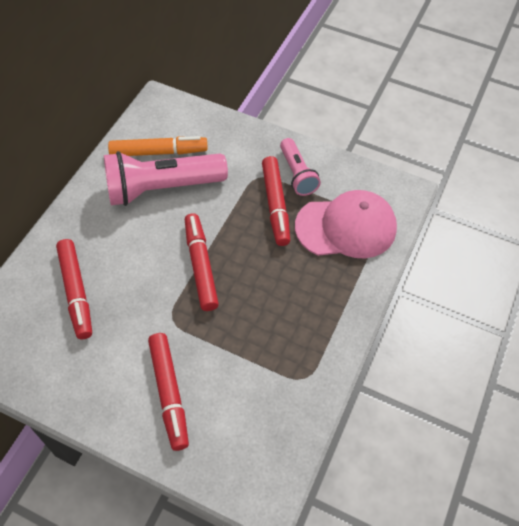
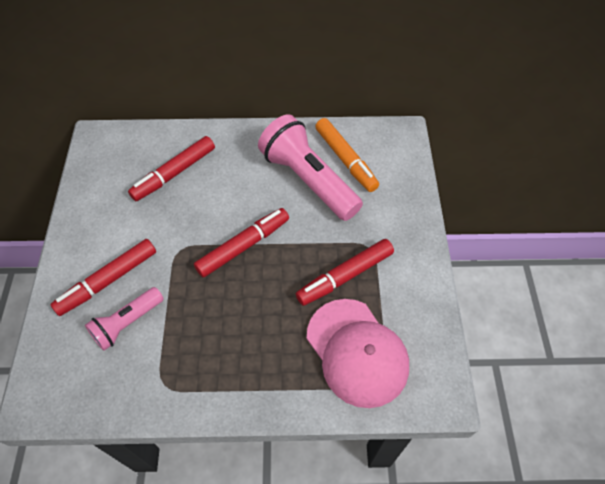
camera: 65 degrees right, 0 degrees up
(297, 174) = (394, 279): pink flashlight -> pink flashlight (127, 323)

